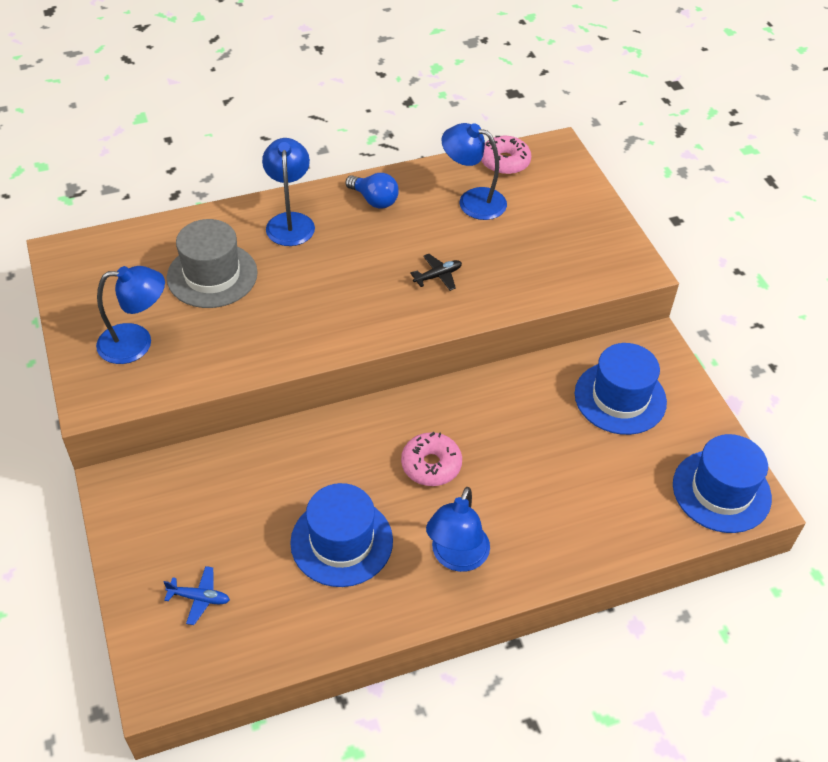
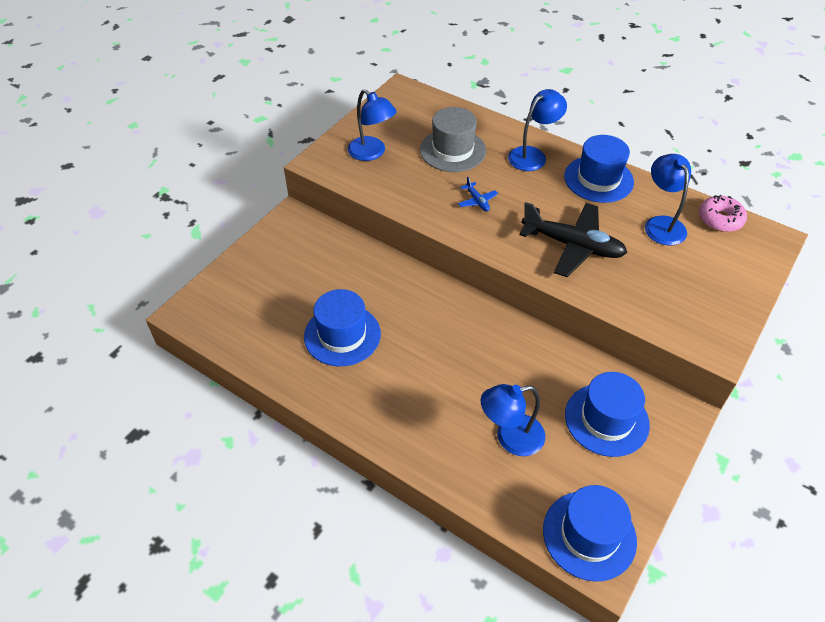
camera: 55 degrees right, 0 degrees up
(199, 598) = (251, 295): blue plane -> blue plane (477, 201)
(374, 200) = (598, 179): blue light bulb -> blue hat
(431, 465) = (439, 345): pink donut -> none
(438, 276) = (573, 245): black plane -> black plane, size x2.33
(456, 557) = (381, 400): blue lamp -> blue lamp (510, 438)

